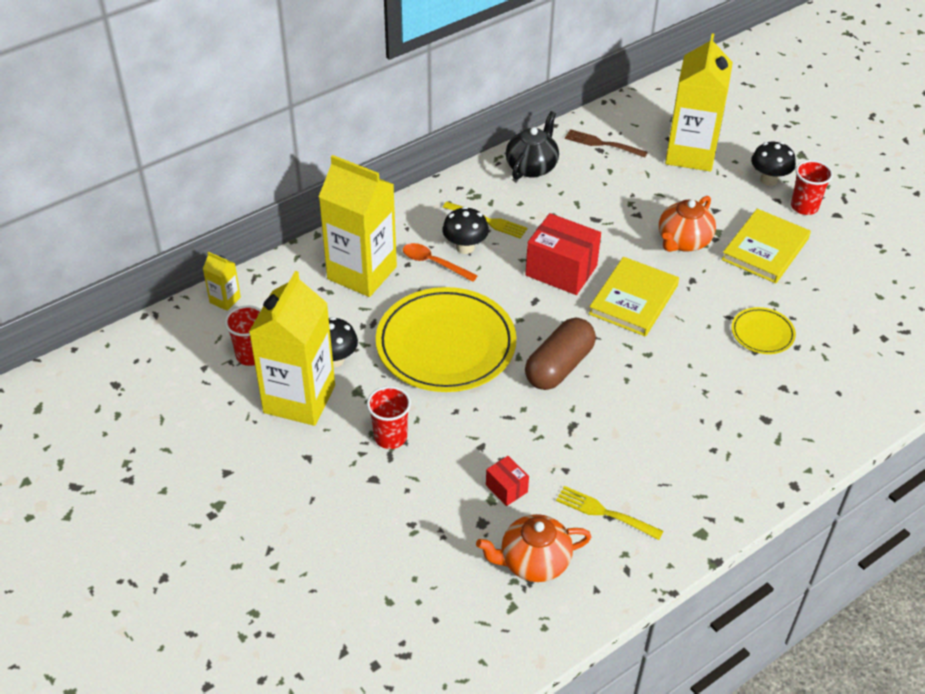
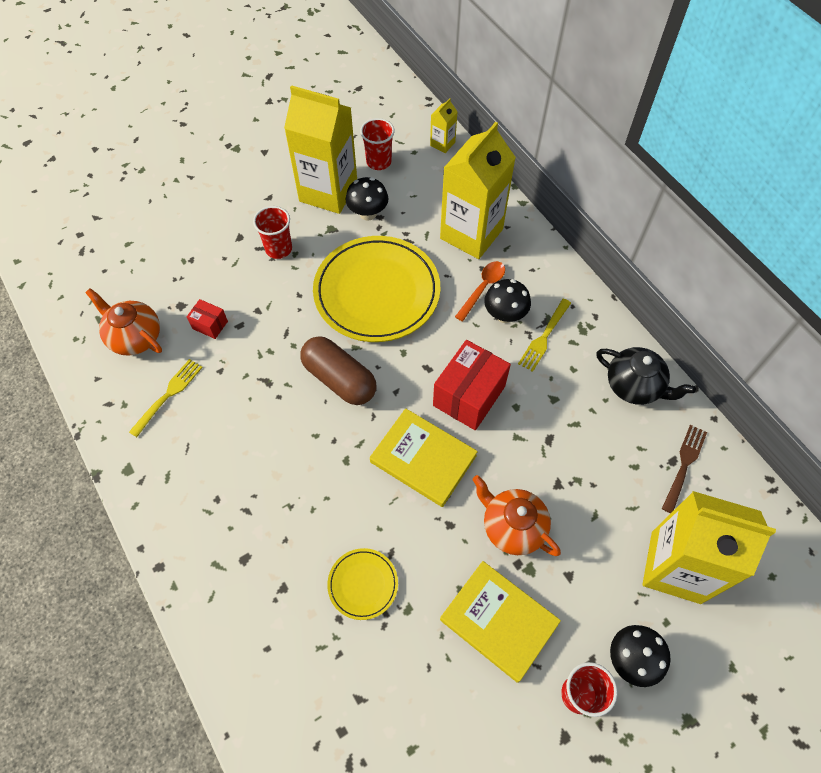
camera: 95 degrees right, 15 degrees up
(506, 488) = (210, 325): red box -> red box turned 60 degrees clockwise
(533, 562) = (135, 337): orange teapot -> orange teapot turned 45 degrees counterclockwise

